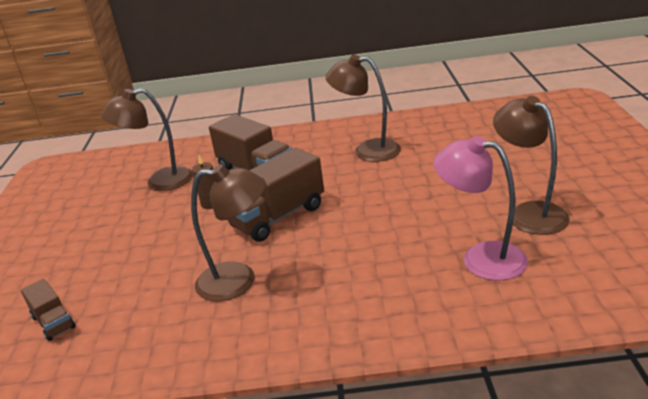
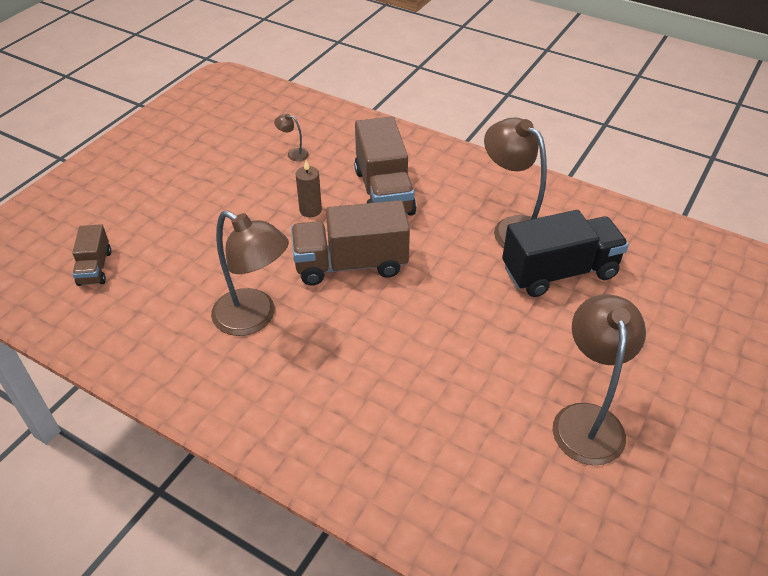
camera: 30 degrees right, 15 degrees up
(160, 181) = (293, 154): brown lamp -> brown lamp, size x0.41
(422, 156) = (559, 272): none -> black truck
(481, 258) = (478, 441): pink lamp -> none

